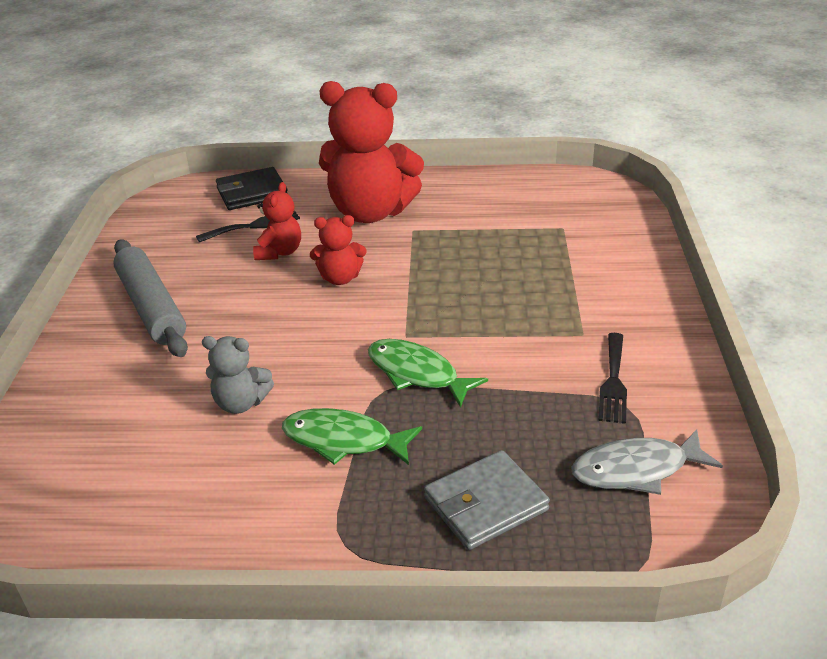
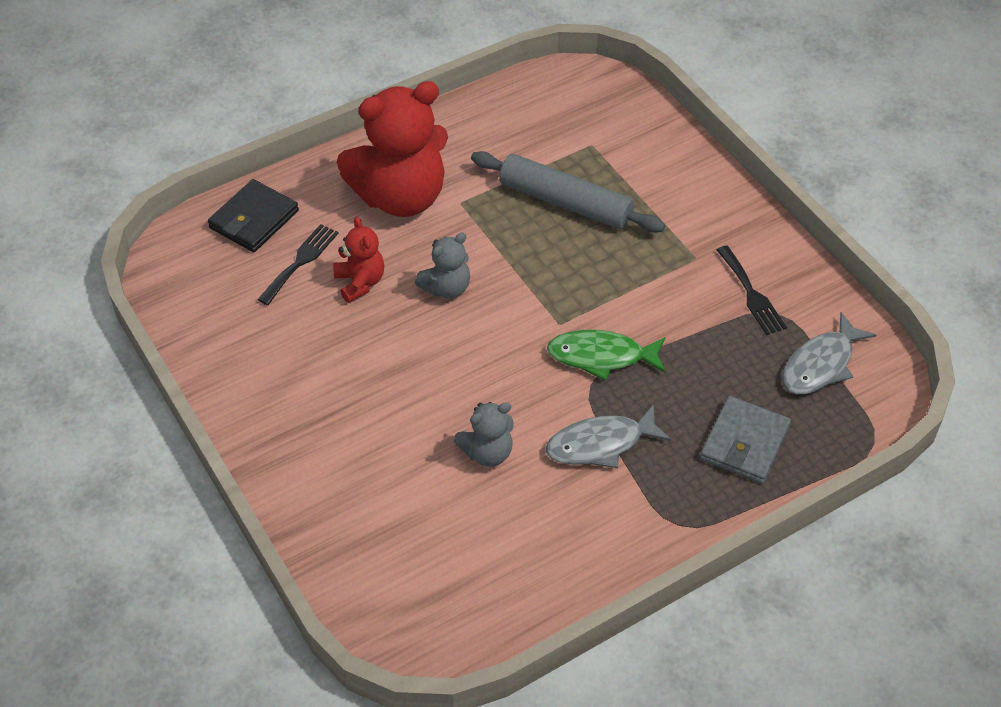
camera: 35 degrees left, 15 degrees up
(152, 307) = (303, 398): grey rolling pin -> grey rolling pin (565, 202)
(340, 278) = (446, 288): red teddy bear -> grey teddy bear
(344, 440) = (600, 444): green fish -> grey fish

